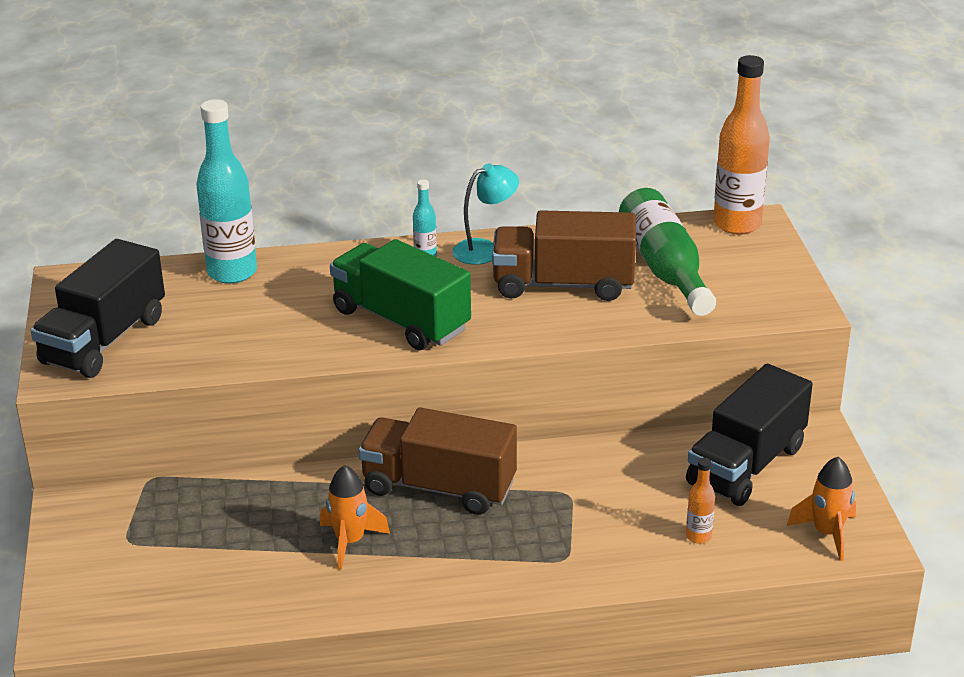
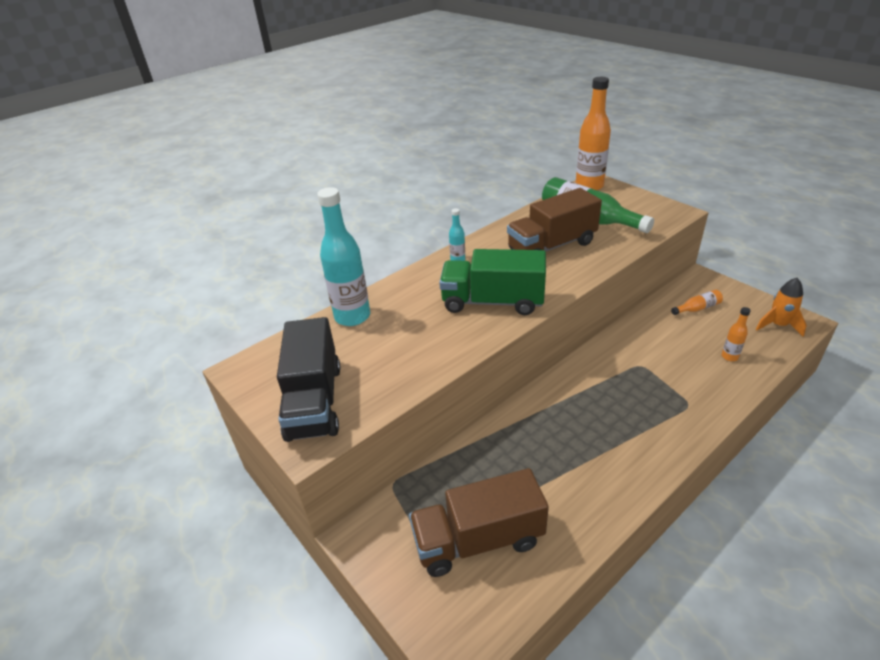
camera: 30 degrees left, 5 degrees up
(350, 542) = (566, 459): orange rocket -> none
(439, 487) = (572, 396): brown truck -> brown truck (478, 540)
(485, 249) = (485, 244): turquoise lamp -> none
(746, 465) = (697, 308): black truck -> orange bottle

